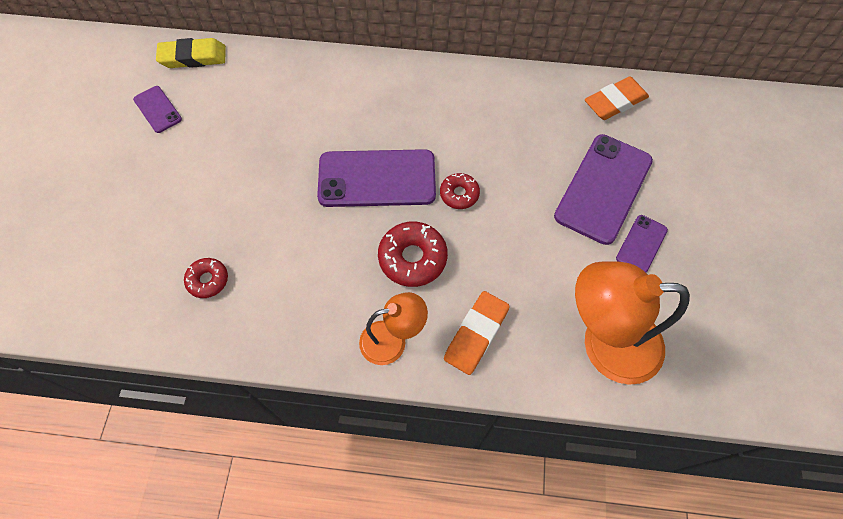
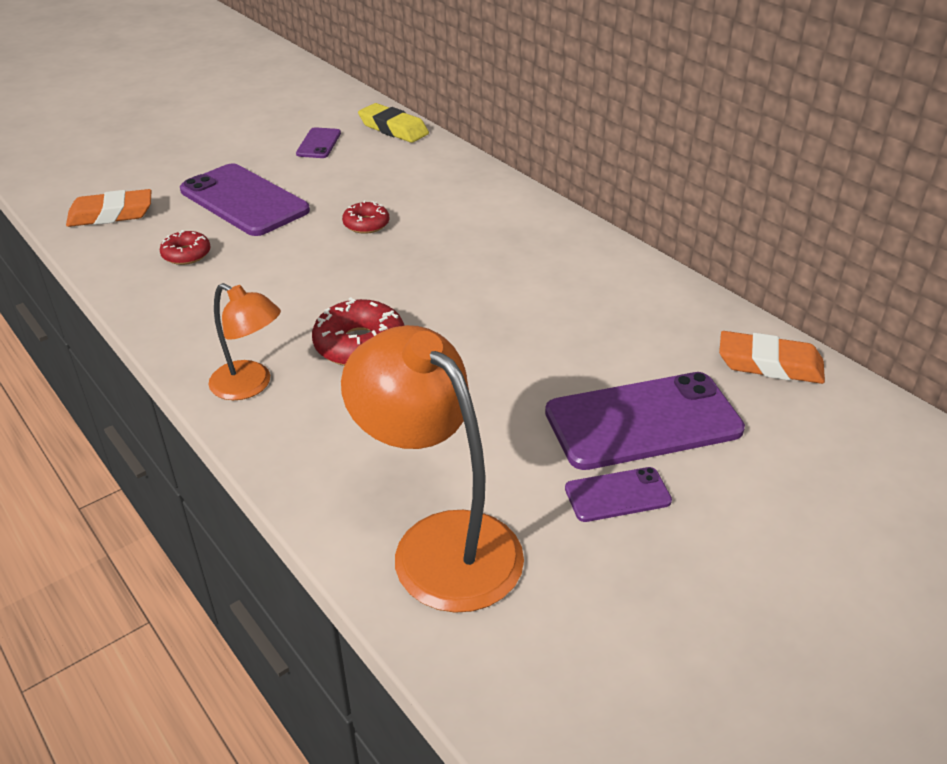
camera: 45 degrees right, 25 degrees down
(377, 178) = (417, 275): purple phone -> purple phone (244, 200)
(459, 194) = (476, 330): red donut -> red donut (366, 224)
(476, 334) = (325, 436): orange eraser -> orange eraser (111, 215)

